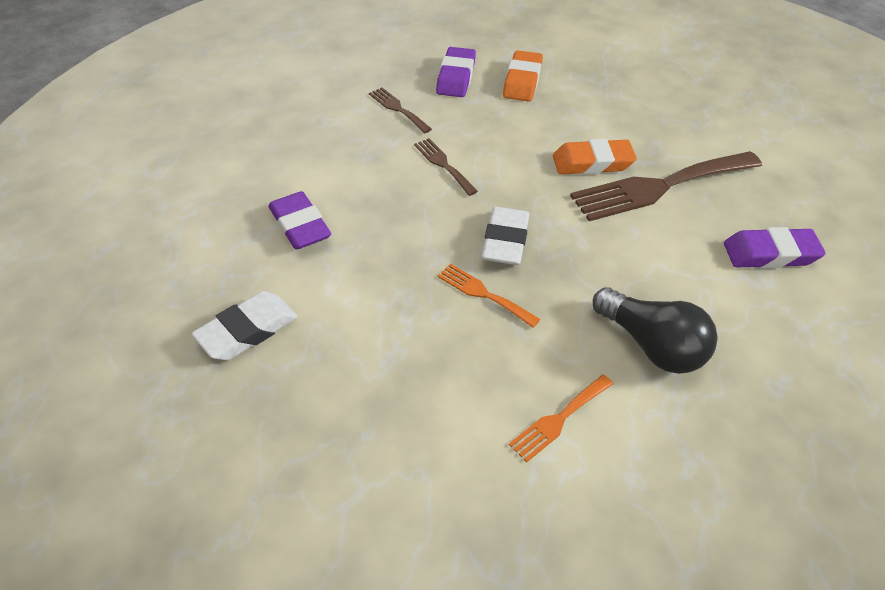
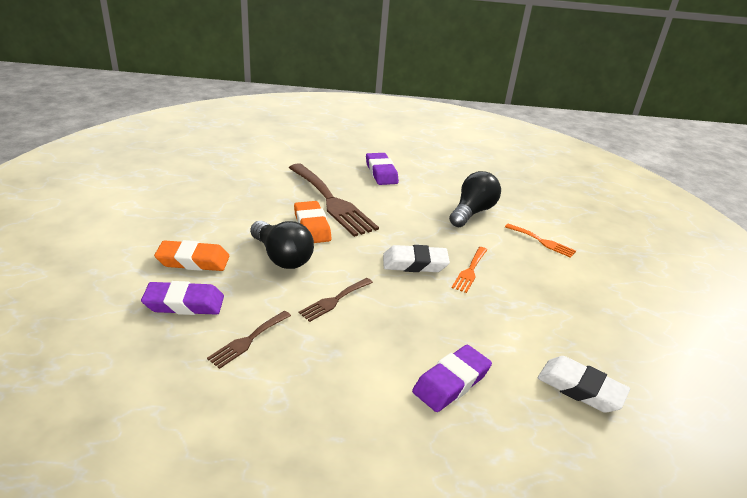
camera: 105 degrees left, 15 degrees down
(526, 135) = (282, 257): none -> black light bulb

